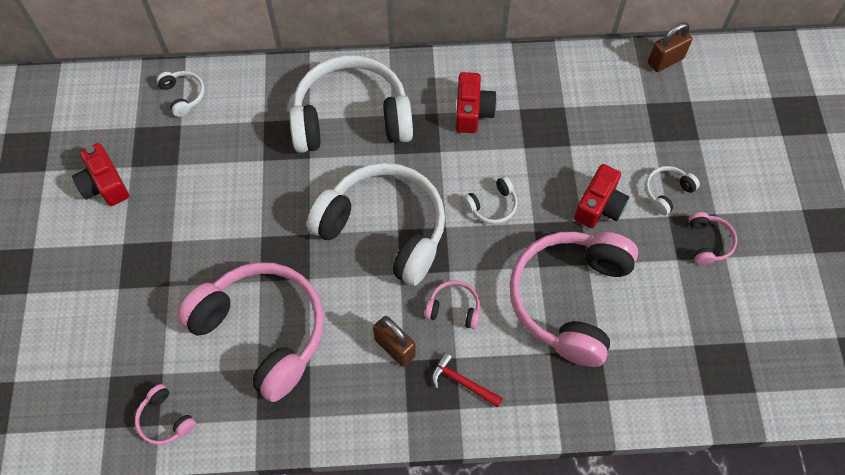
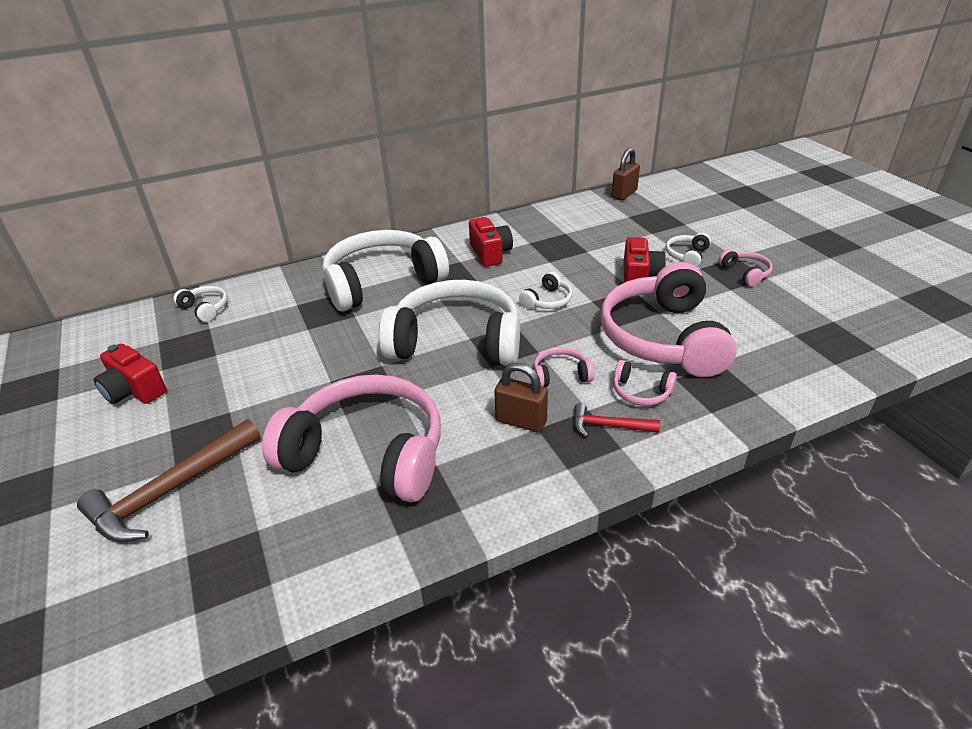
camera: 20 degrees left, 25 degrees down
(111, 310) = (171, 491): none -> brown hammer
(165, 420) = (278, 575): pink headphones -> pink headphones (641, 392)

